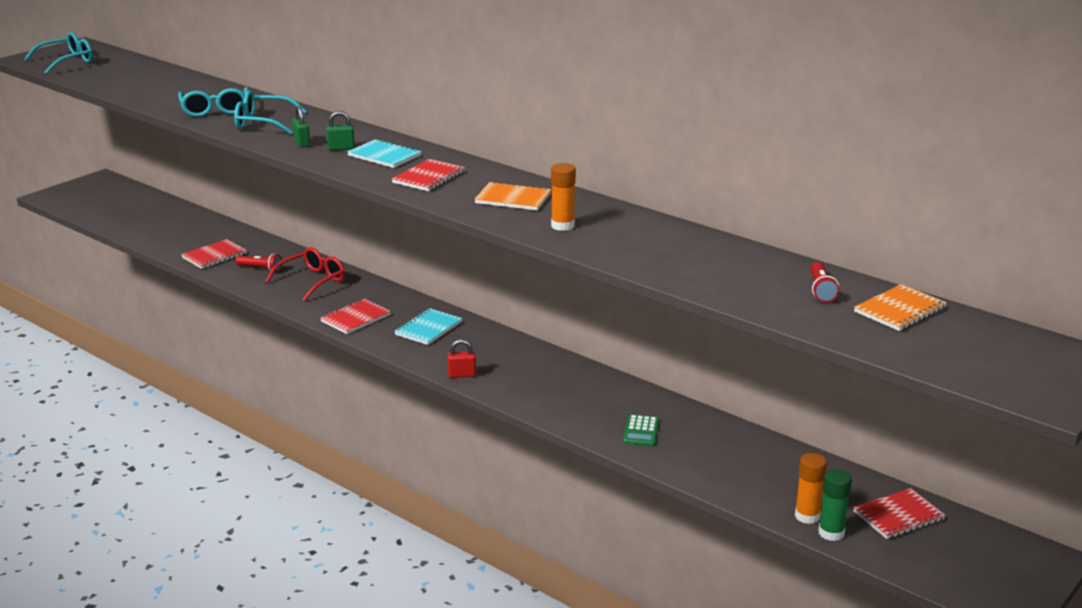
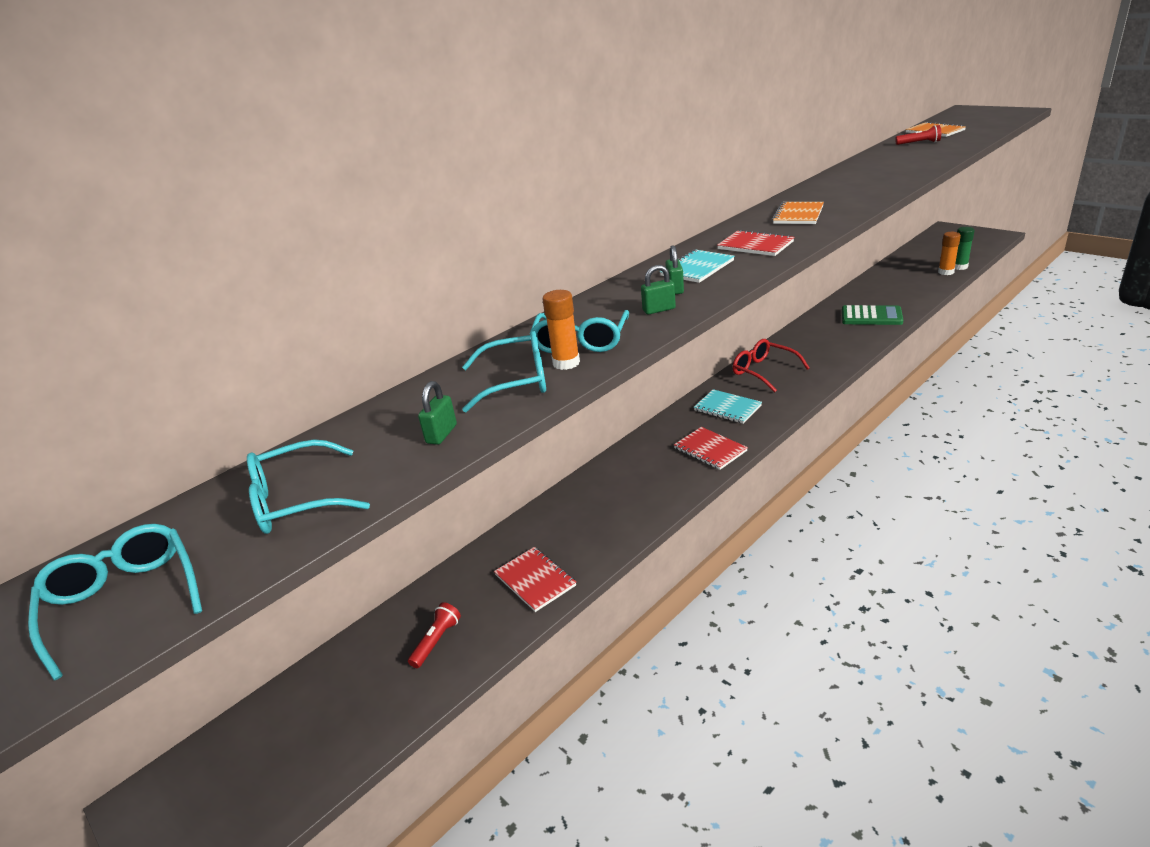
camera: 80 degrees left, 5 degrees up
(121, 78) = (298, 500): none -> turquoise glasses
(163, 98) = (441, 434): none -> green padlock
(260, 269) = (582, 532): red flashlight -> red flashlight (436, 641)
(312, 281) = (620, 488): red glasses -> red glasses (764, 371)
(462, 375) = (811, 385): red padlock -> none
(562, 226) = (850, 197): orange glue stick -> orange glue stick (566, 363)
(641, 431) = (871, 316): green calculator -> green calculator, size x1.60
(898, 516) = (929, 253): red notebook -> none

